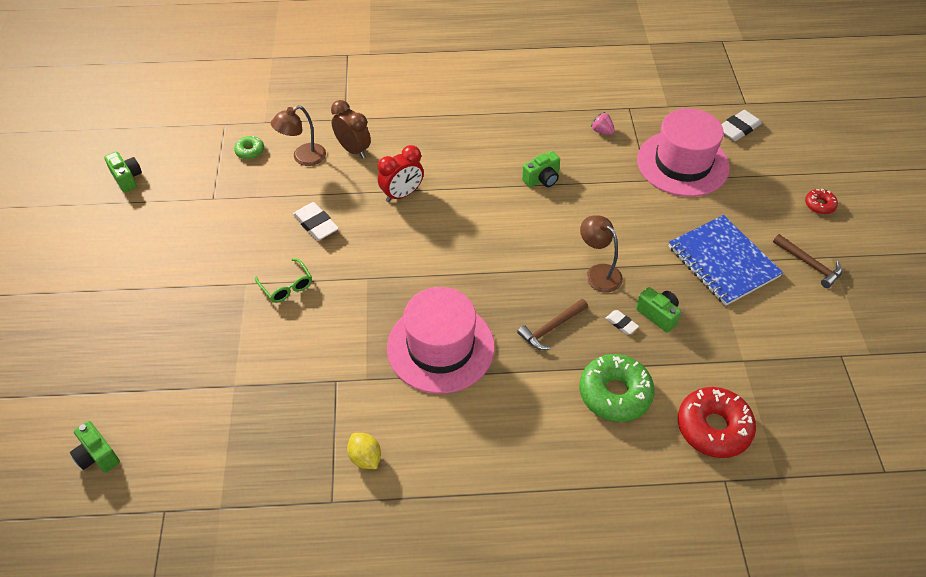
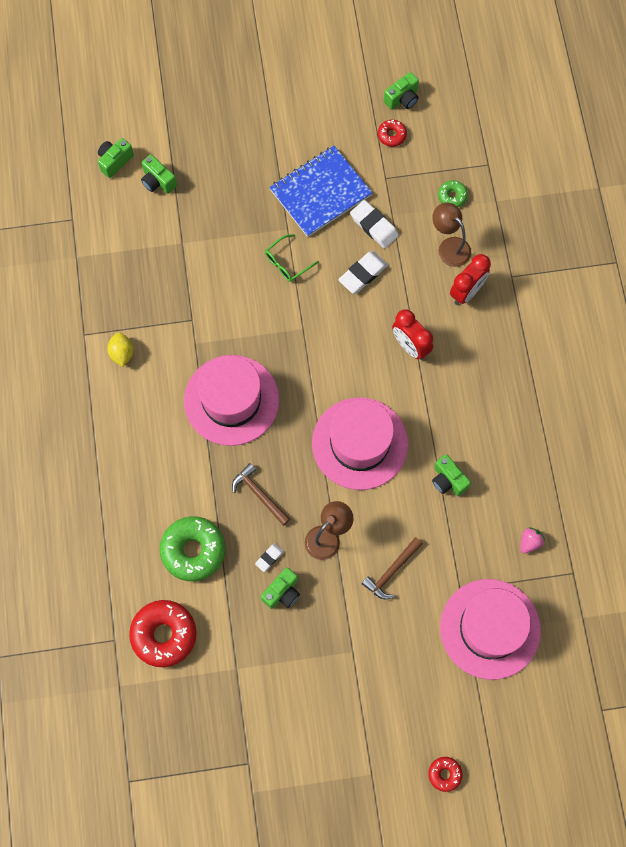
camera: 85 degrees right, 20 degrees up
(143, 407) = (158, 181): none -> green camera
(166, 190) = (391, 135): none -> red donut
(353, 150) = (466, 292): brown clock -> red clock
(365, 458) = (122, 353): yellow lemon -> yellow lemon turned 60 degrees counterclockwise
(500, 240) = (360, 443): none -> pink hat
(722, 262) = (354, 660): blue notebook -> blue notebook (320, 192)
(738, 128) = (555, 696): white eraser -> white eraser (374, 226)
(810, 264) = (358, 750): brown hammer -> brown hammer (391, 572)

